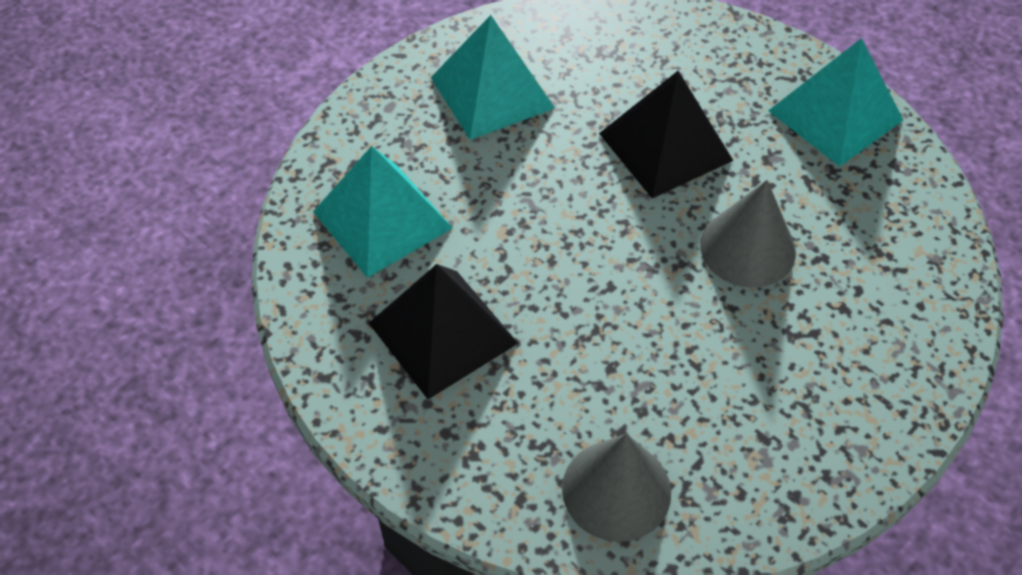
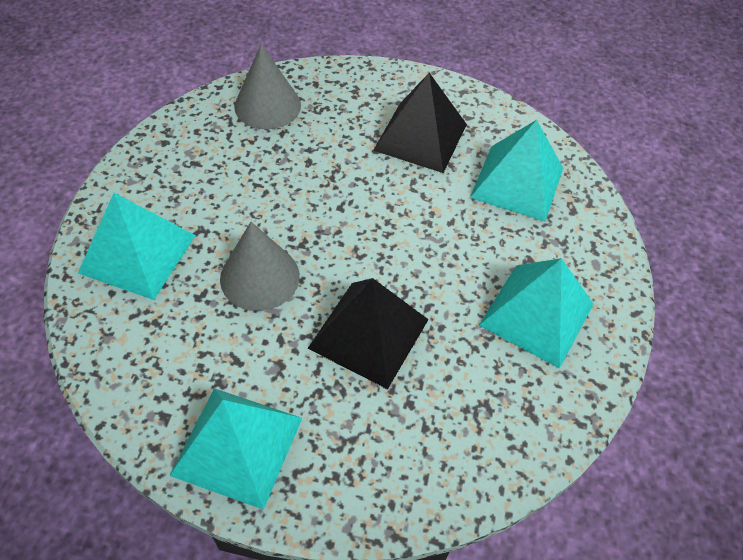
camera: 145 degrees right, 0 degrees up
(878, 337) = (138, 254): none -> turquoise pyramid

